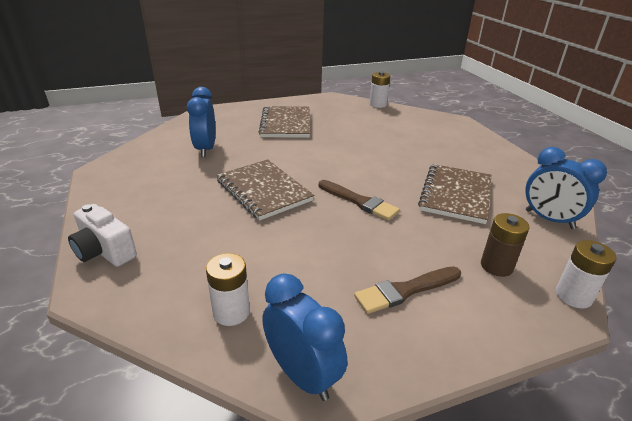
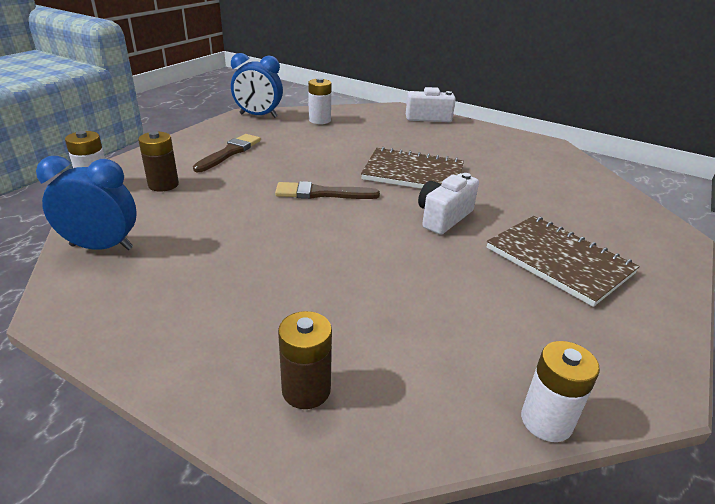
camera: 140 degrees right, 0 degrees up
(206, 149) = (539, 188): blue clock -> none
(302, 157) = (443, 217): none -> white camera
(451, 131) = (306, 390): none -> brown battery
(456, 195) = (226, 238): brown notebook -> none

